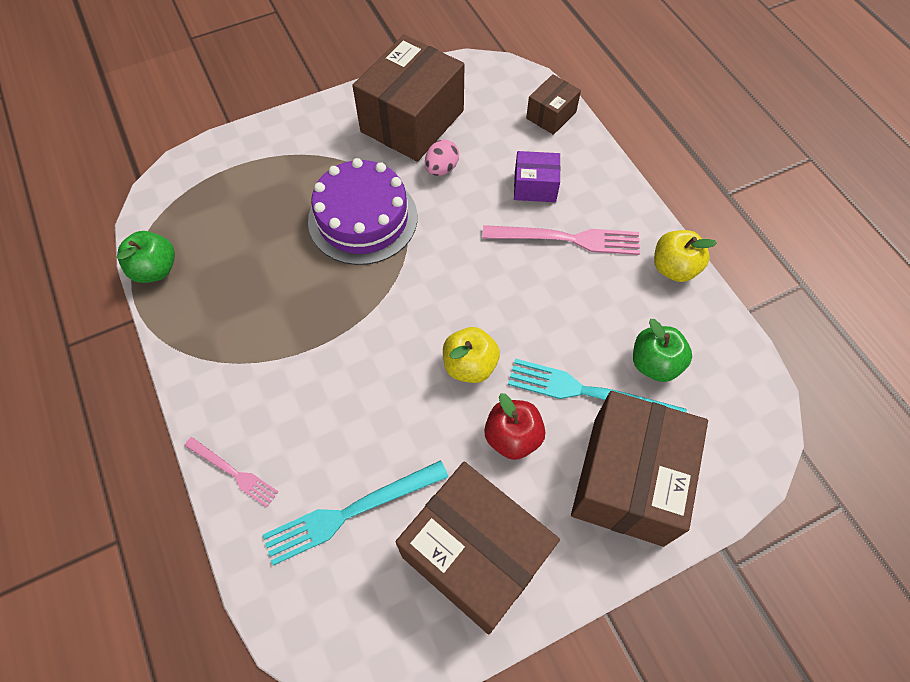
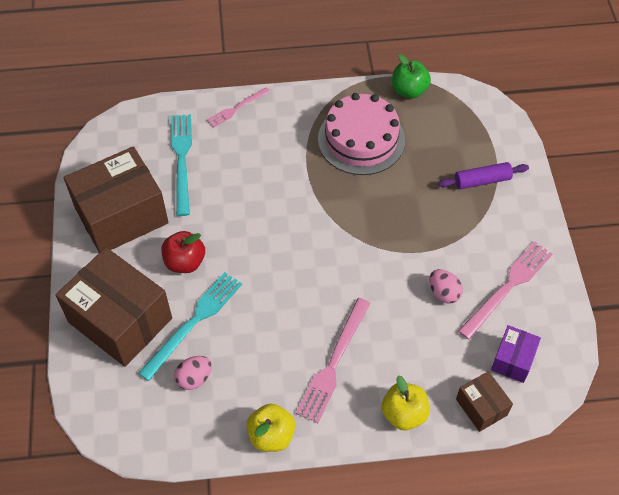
camera: 110 degrees right, 5 degrees down
(252, 299) = (361, 139): none -> pink cake
(282, 168) = (482, 180): none -> purple rolling pin
(363, 219) = (409, 222): purple cake -> none
(412, 121) = (508, 287): brown box -> pink fork
(470, 365) = (250, 254): yellow apple -> yellow apple (404, 414)
(535, 187) = (398, 359): purple box -> purple box (513, 360)
(654, 363) = (194, 378): green apple -> pink egg

